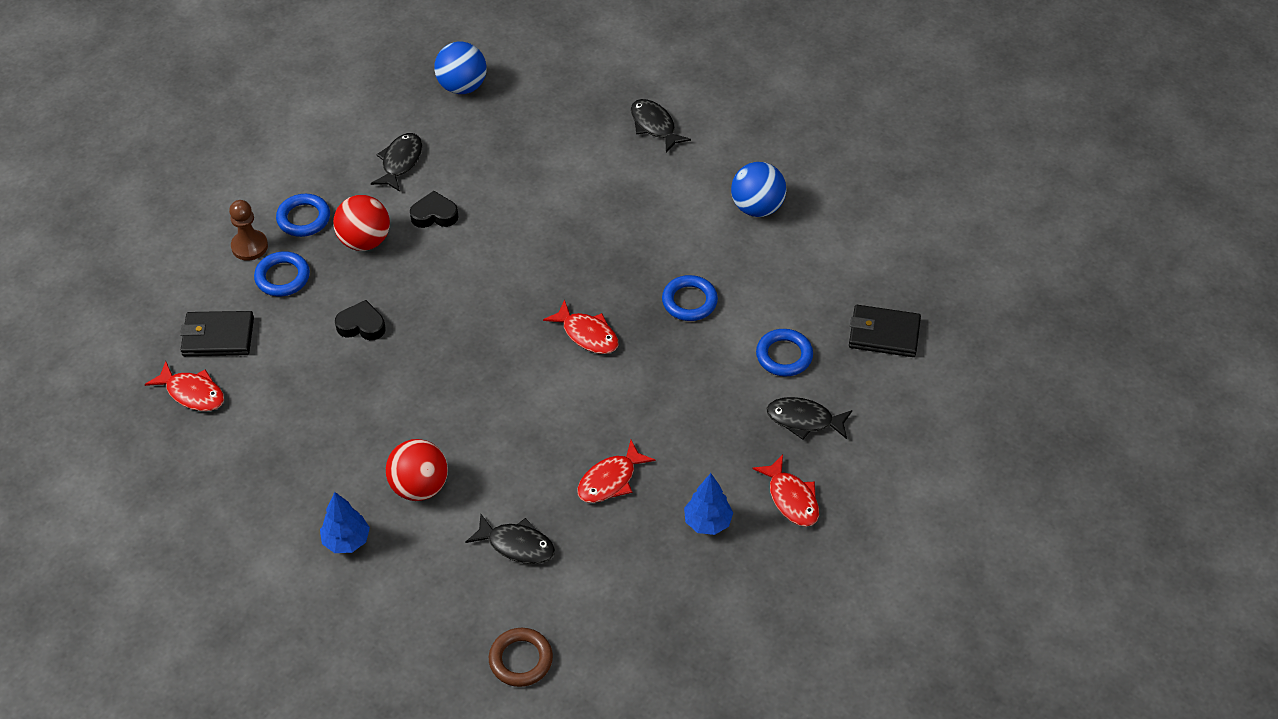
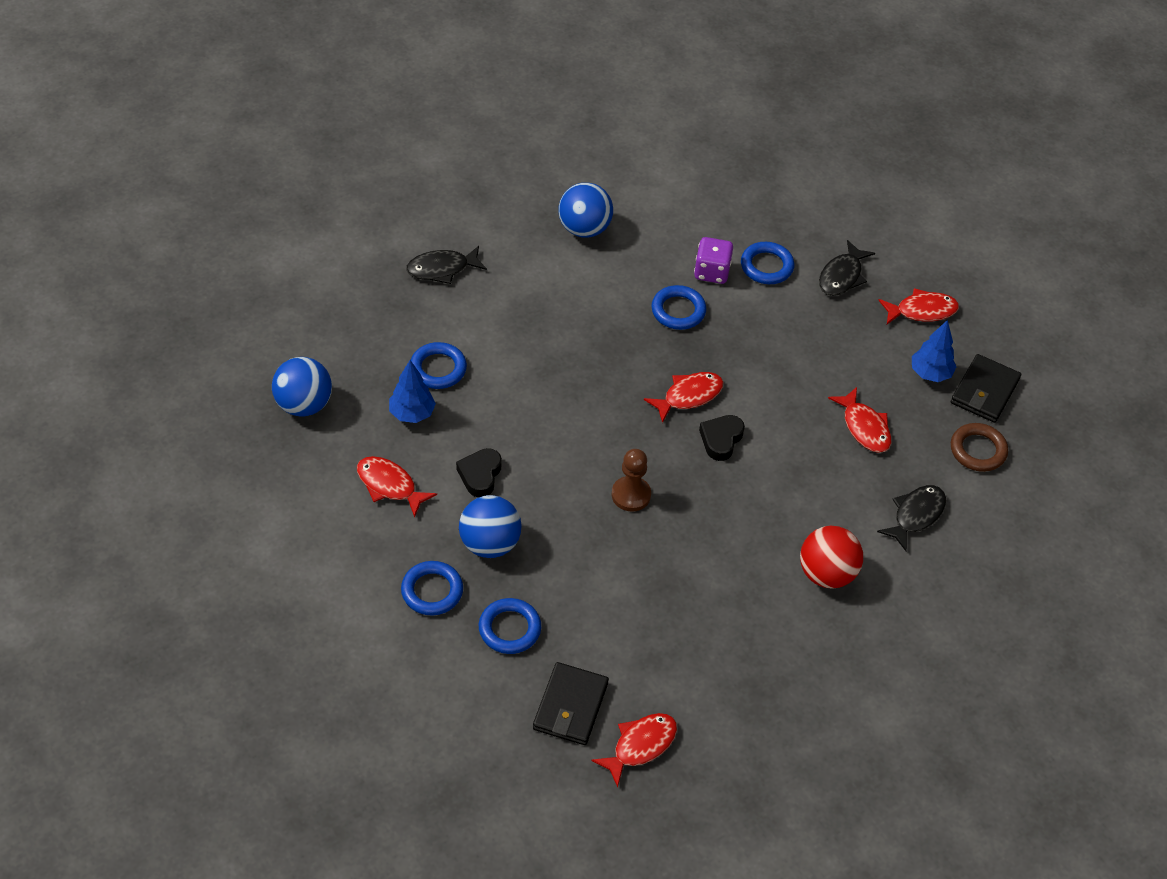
camera: 75 degrees left, 0 degrees up
(249, 246) = (451, 650): brown pawn -> brown pawn (631, 495)
(346, 541) = (873, 648): blue tree -> blue tree (412, 413)
(361, 325) = (606, 573): black heart -> black heart (721, 440)
(364, 241) = (489, 544): red ball -> blue ball
(400, 162) = (389, 485): black fish -> red fish
(521, 660) = (1038, 545): brown ring -> brown ring (978, 450)
(538, 156) = (438, 369): none -> blue ring
(753, 314) = (711, 272): none -> purple dice
(884, 334) = (767, 194): black wallet -> black wallet (984, 391)

